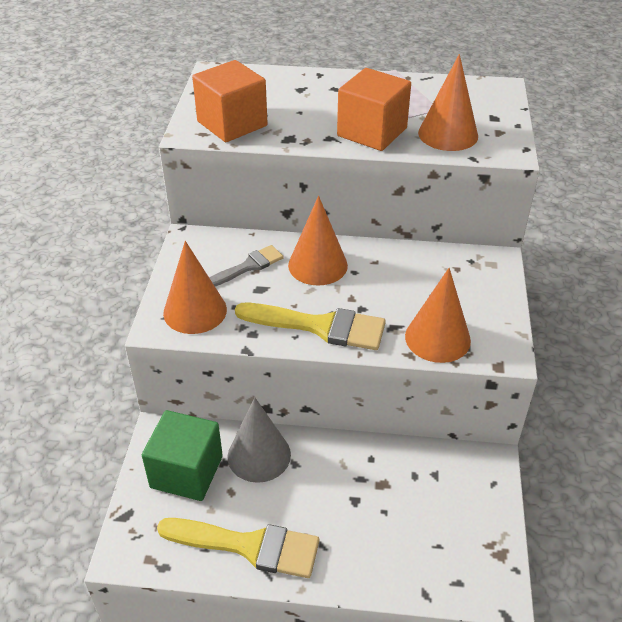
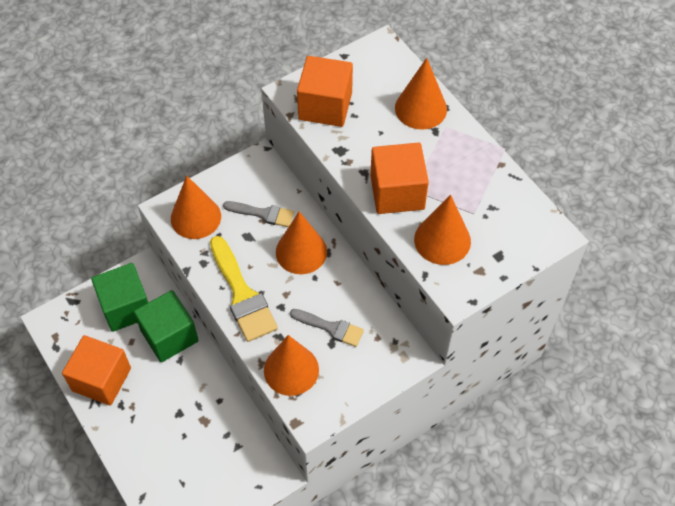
camera: 50 degrees right, 15 degrees up
(248, 546) = (101, 379): yellow brush -> orange cube
(259, 455) = (169, 336): grey cone -> green cube
(303, 84) = (420, 108): none -> orange cone
(418, 289) = (331, 328): none -> grey brush

